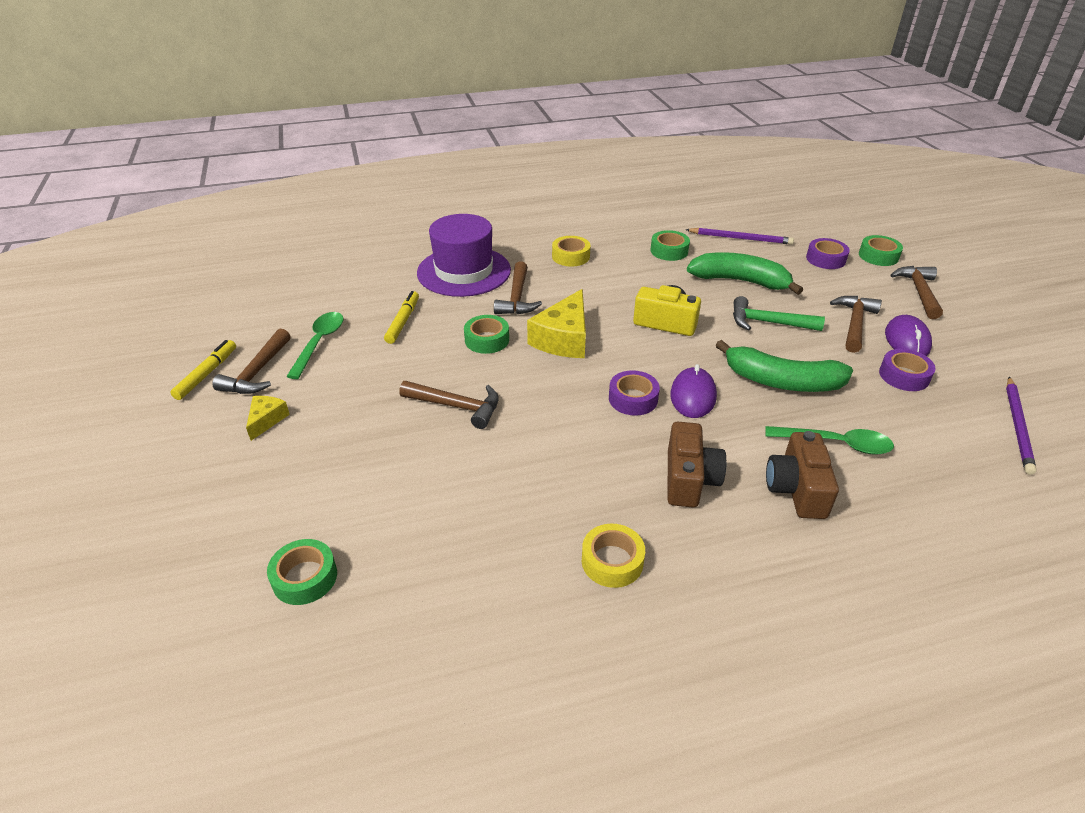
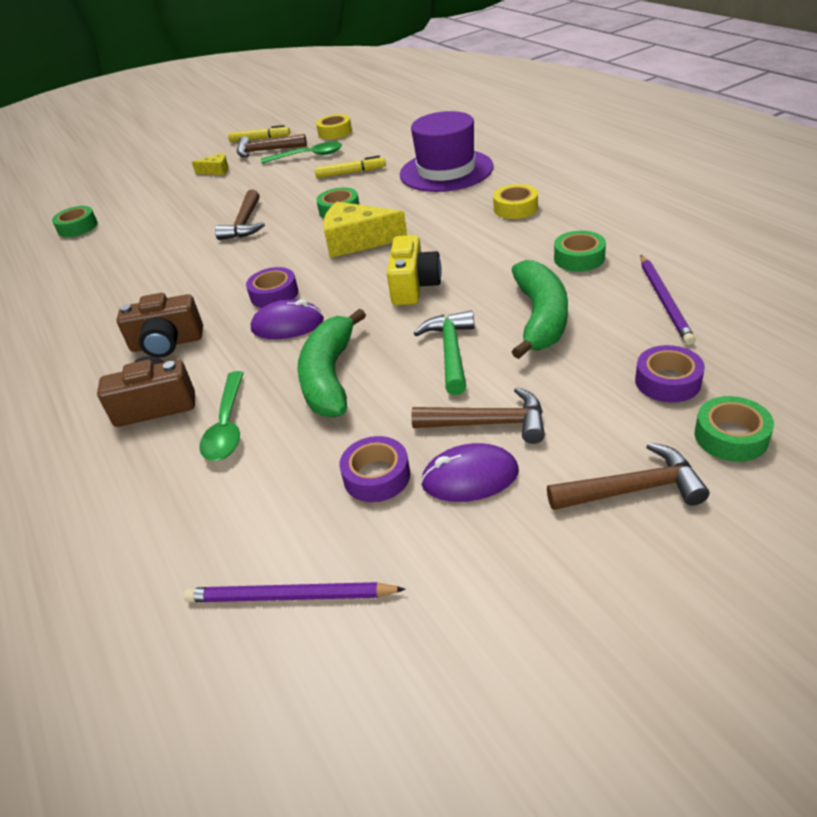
camera: 80 degrees right, 0 degrees up
(517, 298) = (415, 204): brown hammer -> none
(612, 561) = (78, 325): yellow tape -> yellow tape (335, 132)

